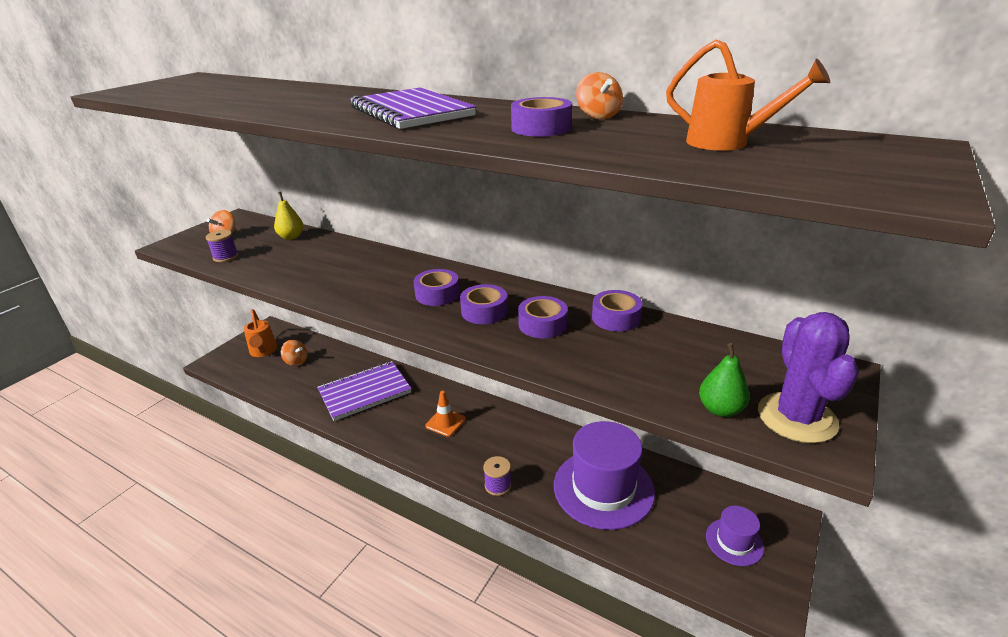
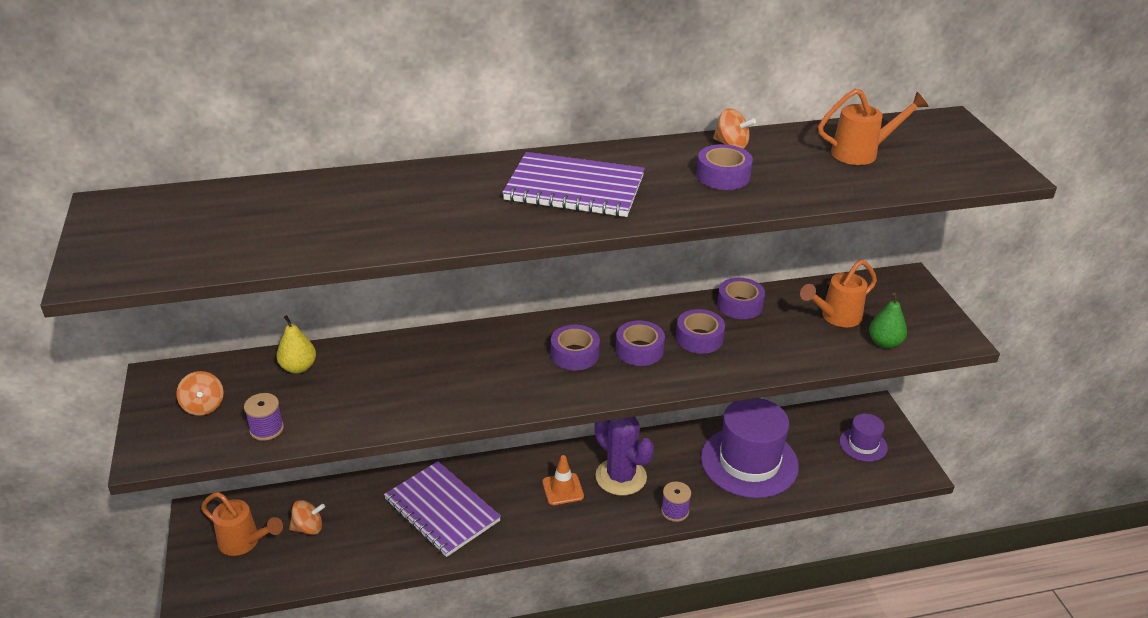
camera: 45 degrees left, 5 degrees up
(365, 392) = (441, 510): purple notebook -> purple notebook turned 60 degrees counterclockwise
(697, 365) = (835, 317): none -> orange watering can
(796, 418) = (924, 325): purple cactus -> purple cactus (621, 477)

